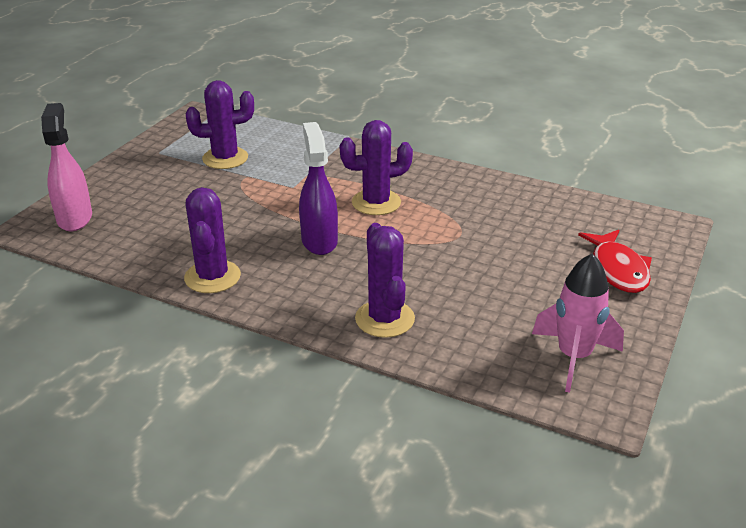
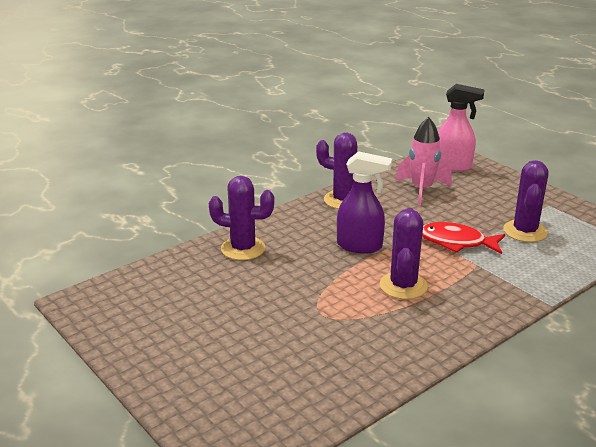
camera: 115 degrees right, 5 degrees down
(574, 357) = (129, 310): pink rocket -> pink rocket (422, 190)
(618, 269) = (199, 382): red fish -> red fish (456, 242)

